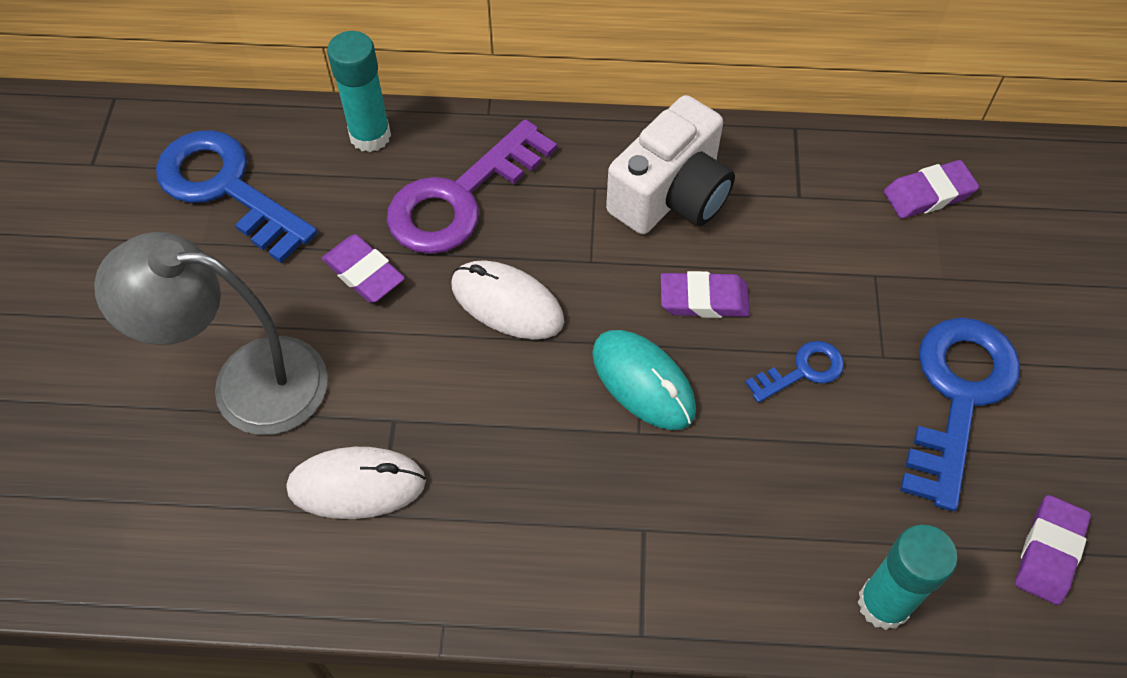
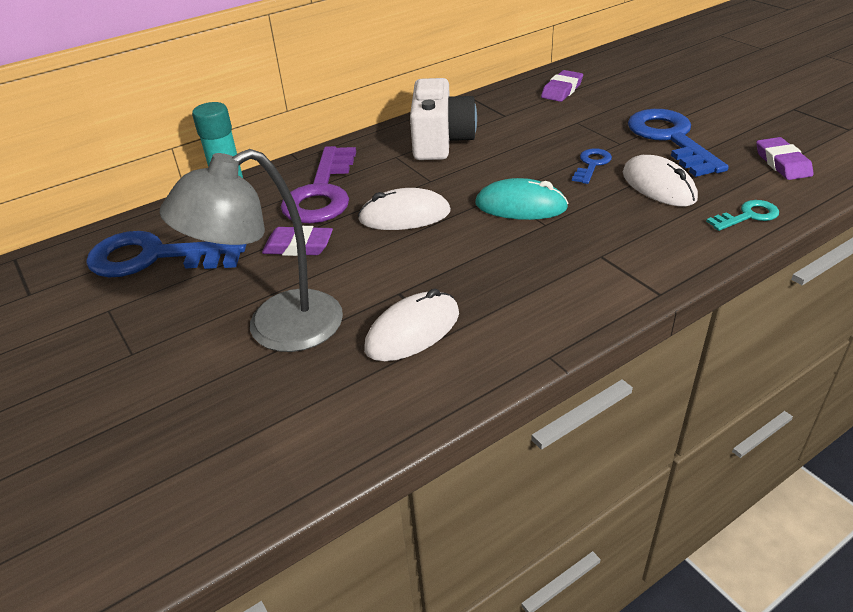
camera: 35 degrees left, 20 degrees down
(704, 299) = (509, 165): purple eraser -> none
(838, 470) = (658, 186): none -> white mouse
(883, 604) = (747, 216): turquoise glue stick -> turquoise key

